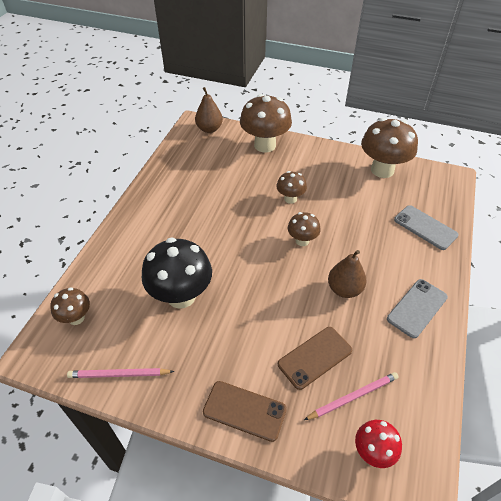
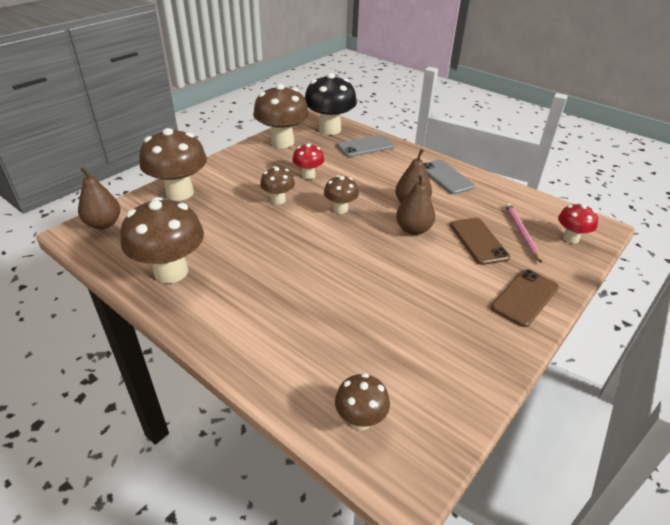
camera: 70 degrees left, 10 degrees down
(119, 374) = (462, 387): pink pencil -> none
(177, 178) = (171, 272): none -> brown mushroom
(181, 296) = (370, 310): black mushroom -> black mushroom (329, 129)
(303, 300) = (413, 229): none -> brown pear
(340, 204) = (308, 175): none -> red mushroom

